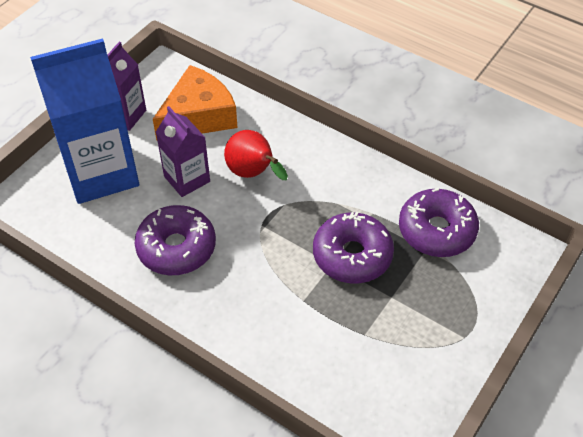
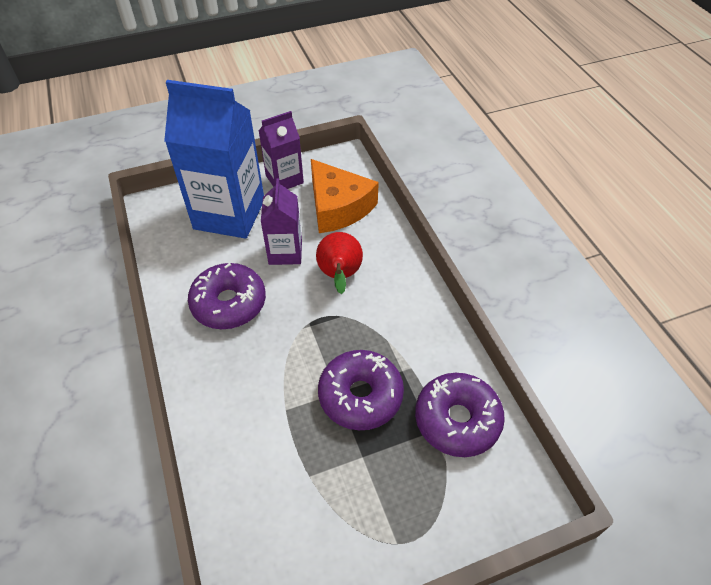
camera: 35 degrees right, 0 degrees up
(198, 116) = (338, 207): orange cheese -> orange cheese turned 60 degrees clockwise

